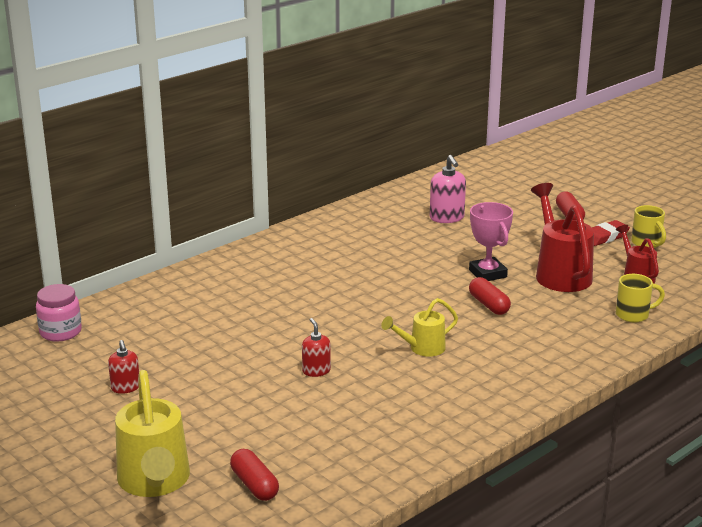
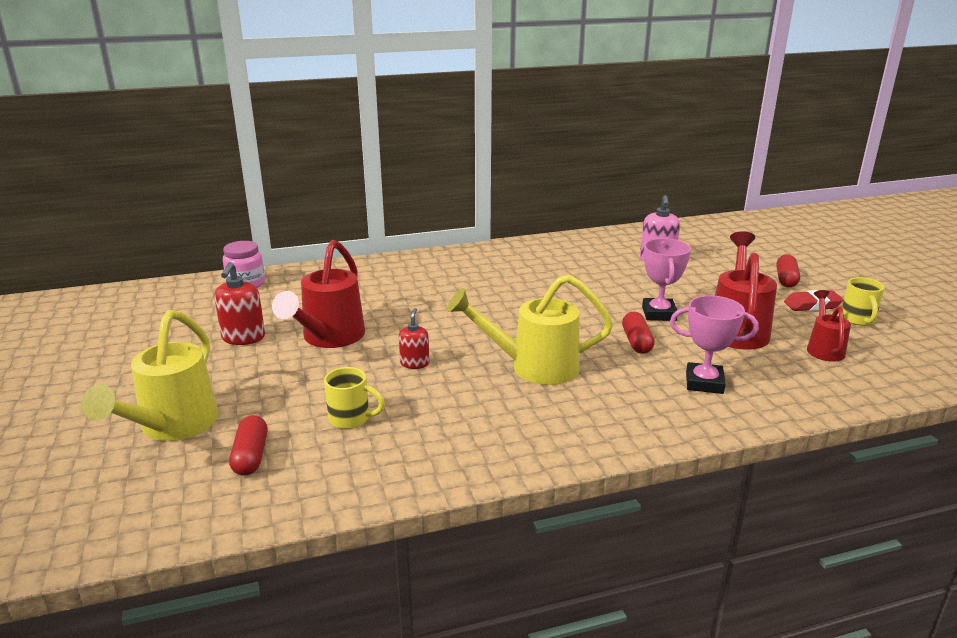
camera: 25 degrees right, 0 degrees up
(125, 387) = (243, 338): red soap dispenser -> red soap dispenser, size x1.56
(211, 367) = (329, 338): none -> red watering can
(422, 348) = (534, 367): yellow watering can -> yellow watering can, size x1.77
(566, 328) = (704, 383): none -> pink trophy
(633, 315) = (794, 387): yellow mug -> yellow mug (351, 419)

